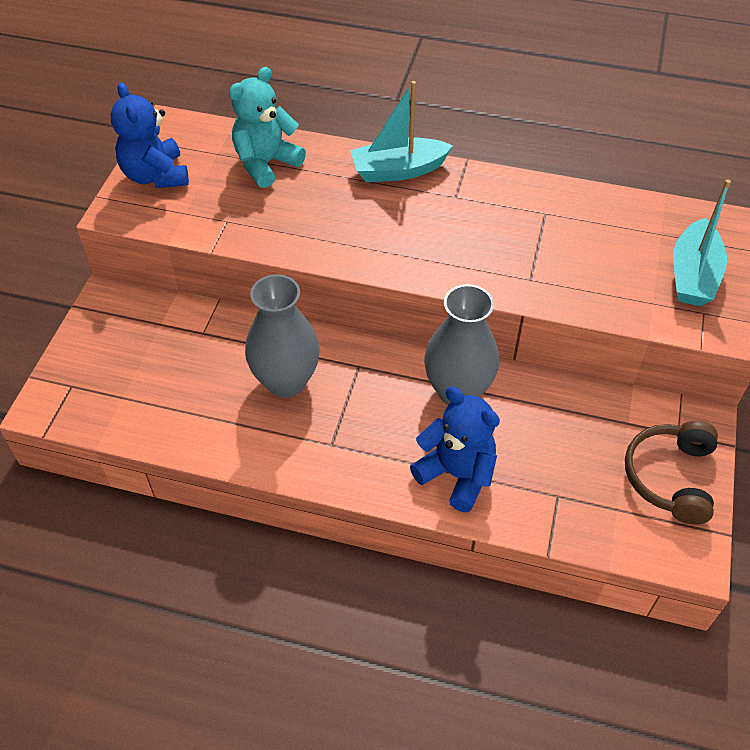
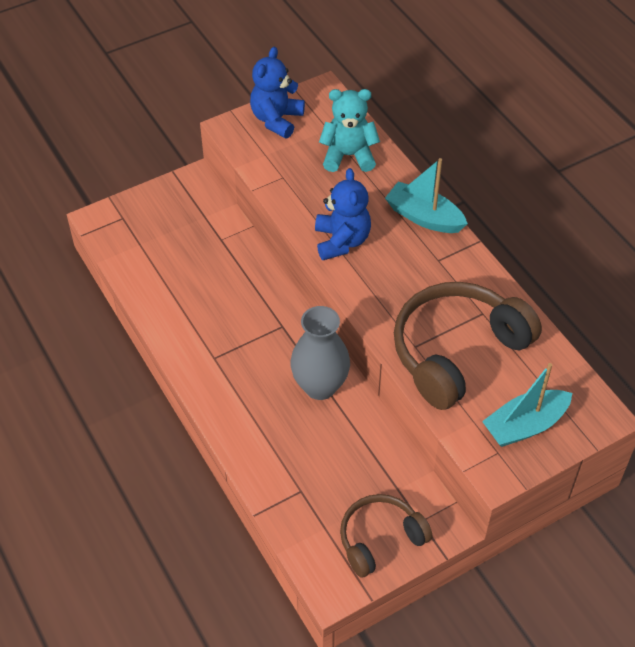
camera: 45 degrees right, 0 degrees up
(286, 381) = (232, 303): grey vase -> none
(456, 474) = (260, 430): blue teddy bear -> blue teddy bear (341, 241)
(568, 258) = (457, 352): none -> brown headphones

